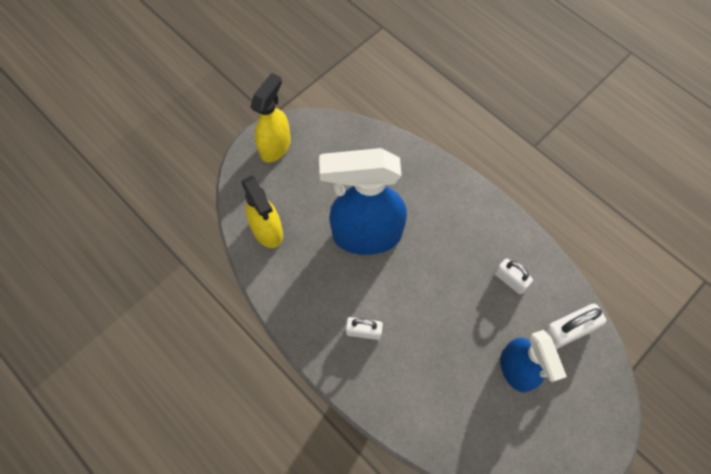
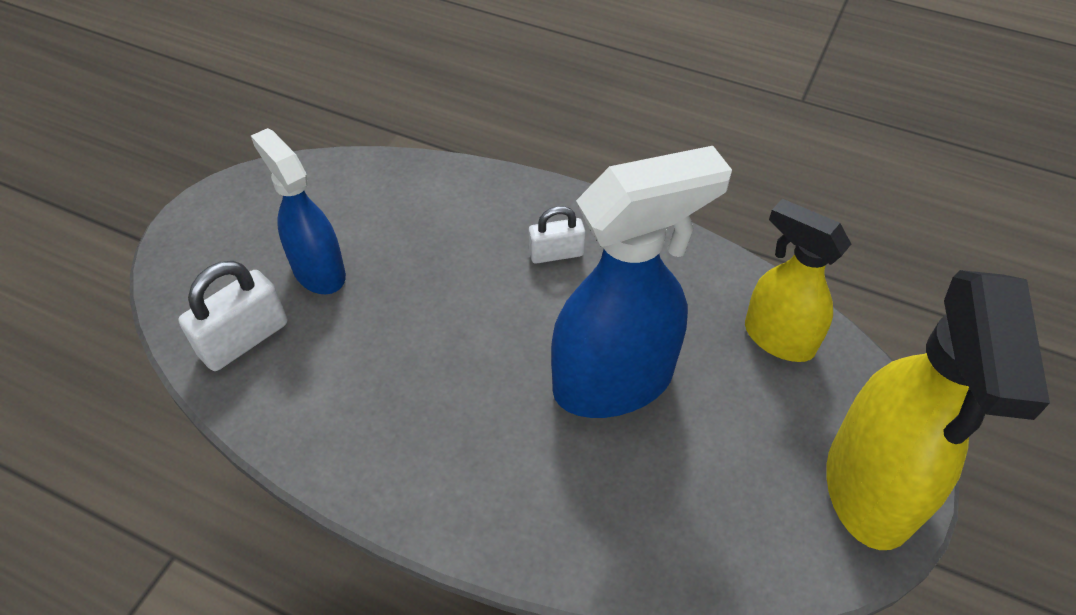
camera: 160 degrees right, 15 degrees down
(275, 146) = (870, 489): yellow spray bottle -> yellow spray bottle, size x1.61
(510, 280) = (344, 387): white padlock -> none

